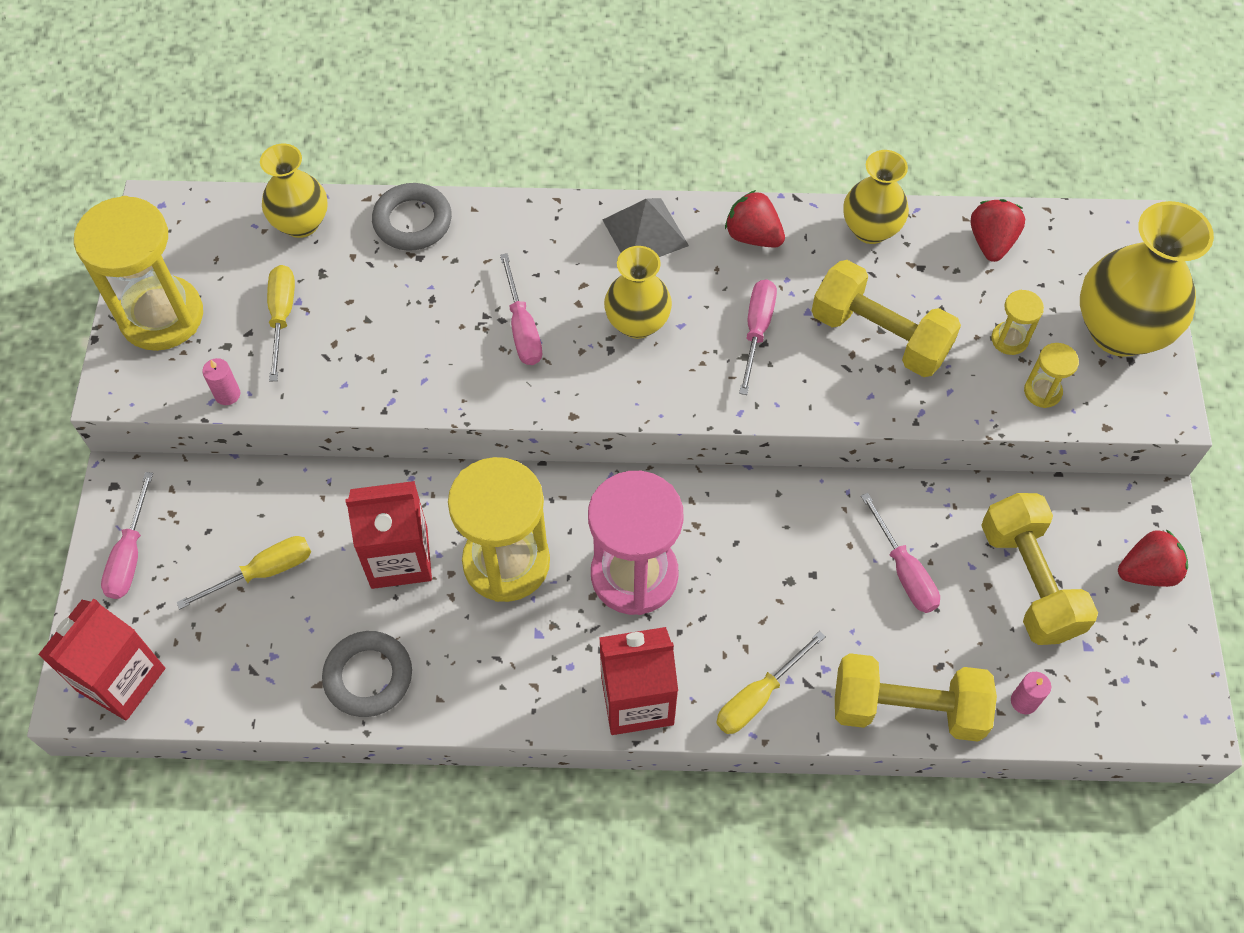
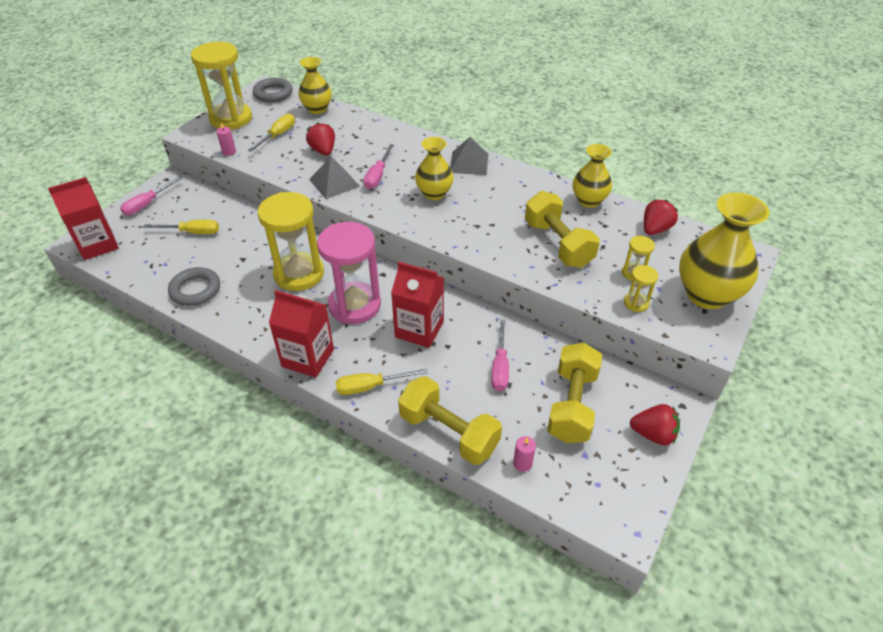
camera: 30 degrees right, 15 degrees down
(399, 557) = (253, 251): red carton -> red carton (419, 329)
(412, 221) = (365, 124): grey ring -> grey ring (273, 93)
(463, 376) = (334, 182): none -> grey pyramid
(753, 236) = (522, 182): red strawberry -> red strawberry (323, 151)
(757, 330) = (492, 218): pink screwdriver -> none

